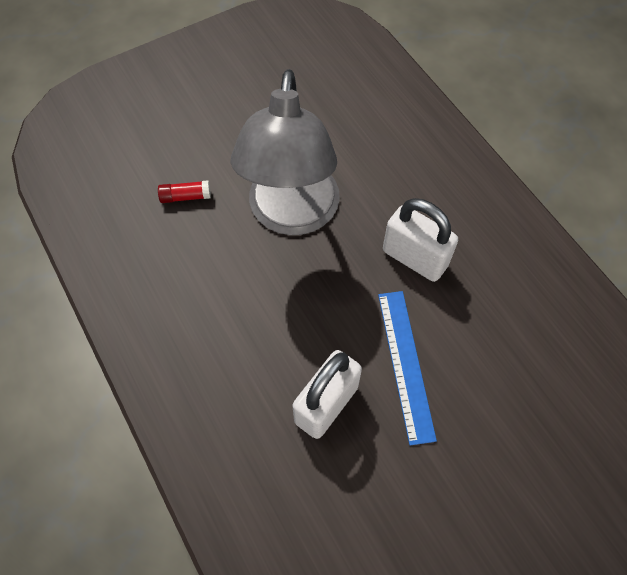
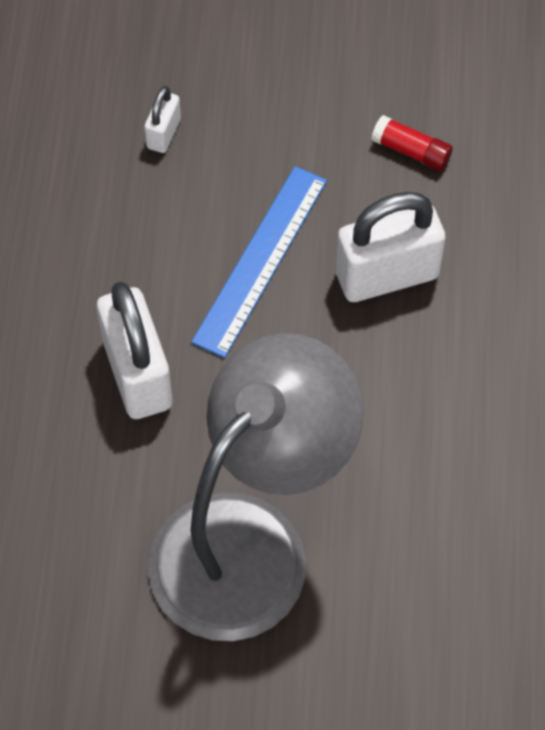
camera: 145 degrees left, 0 degrees up
(185, 196) = (384, 674): red glue stick -> red glue stick (411, 151)
(531, 409) = (164, 133): none -> white padlock

